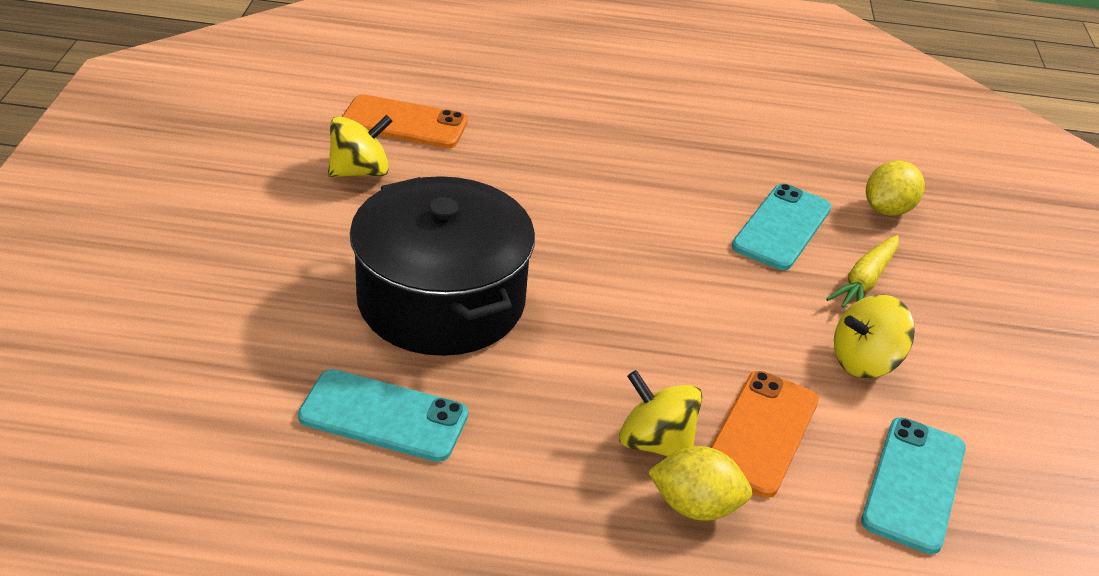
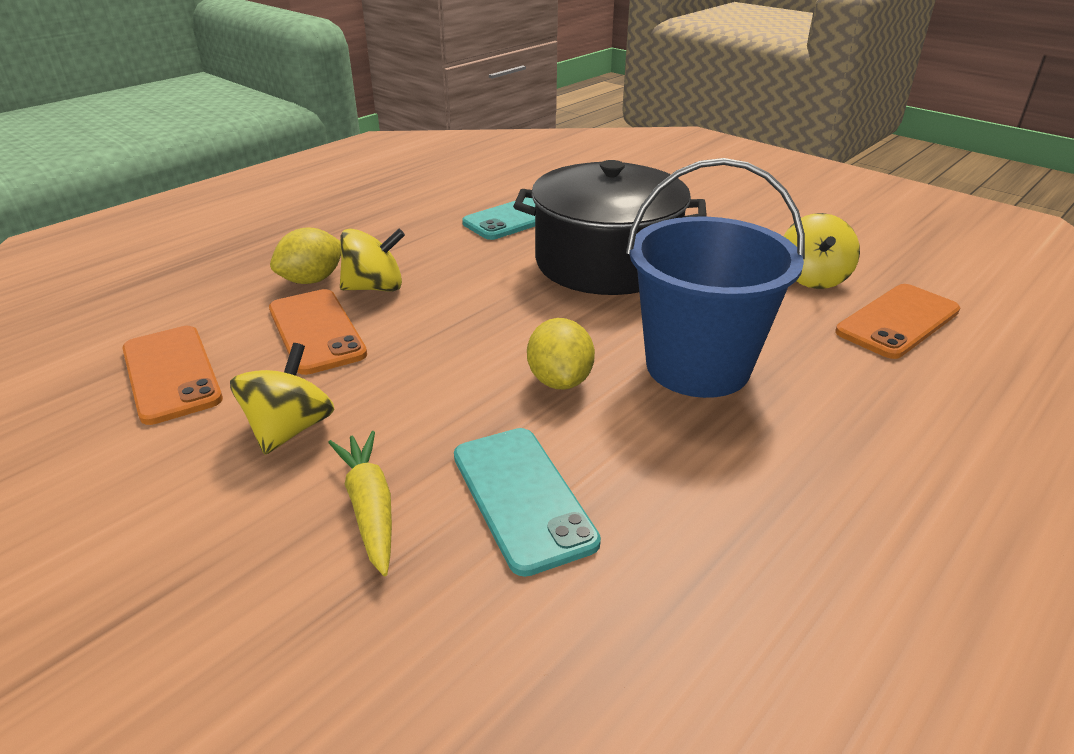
camera: 130 degrees right, 5 degrees down
(569, 198) = (697, 366): none -> blue bucket
(887, 209) = (455, 649): yellow lemon -> yellow lemon (560, 380)
(914, 484) = (171, 374): turquoise phone -> orange phone

